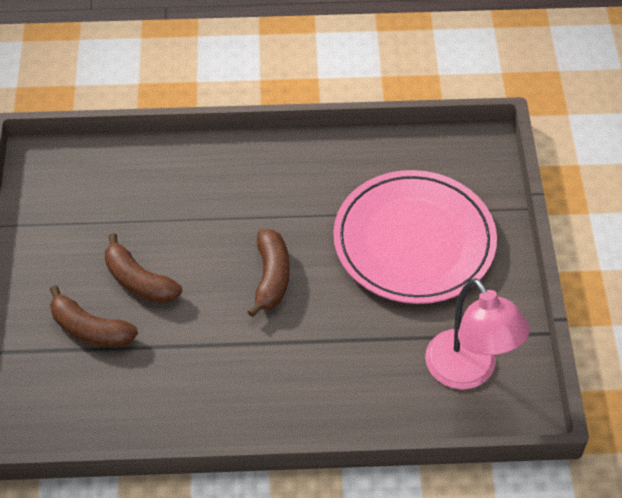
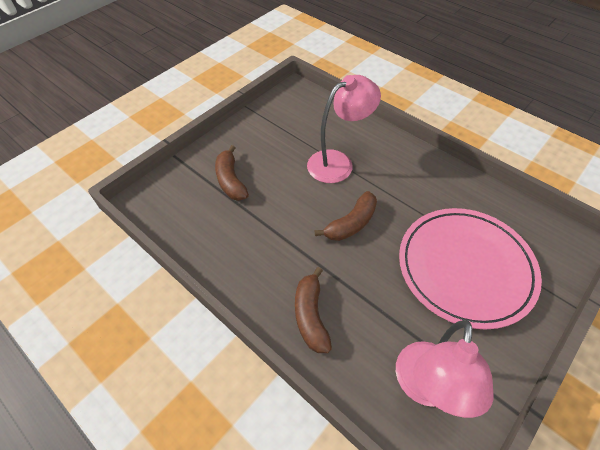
camera: 45 degrees right, 0 degrees up
(139, 281) = (279, 174): brown banana -> brown banana (311, 315)
(189, 219) = (338, 162): none -> pink lamp

